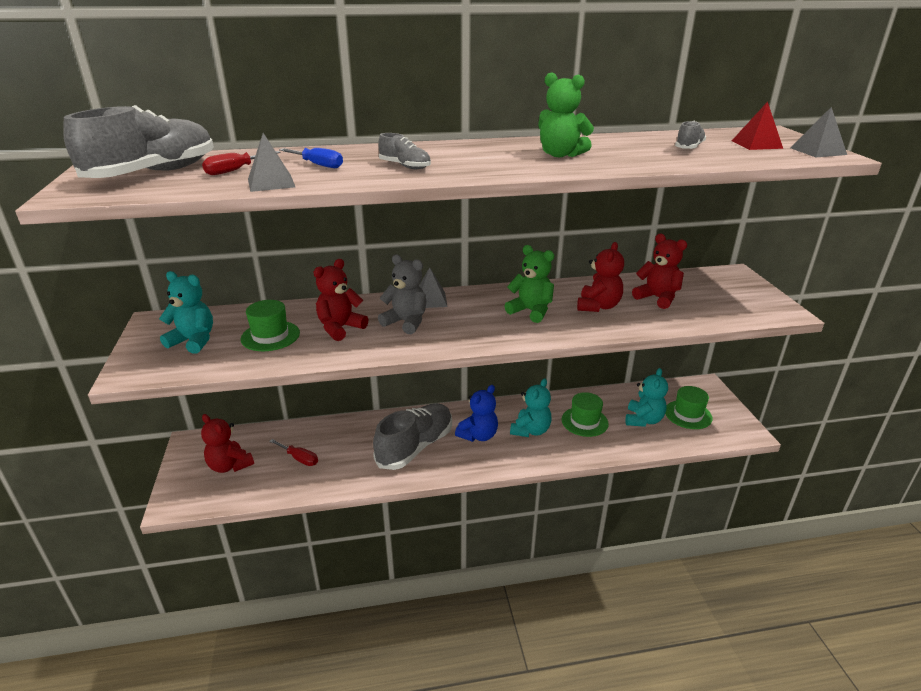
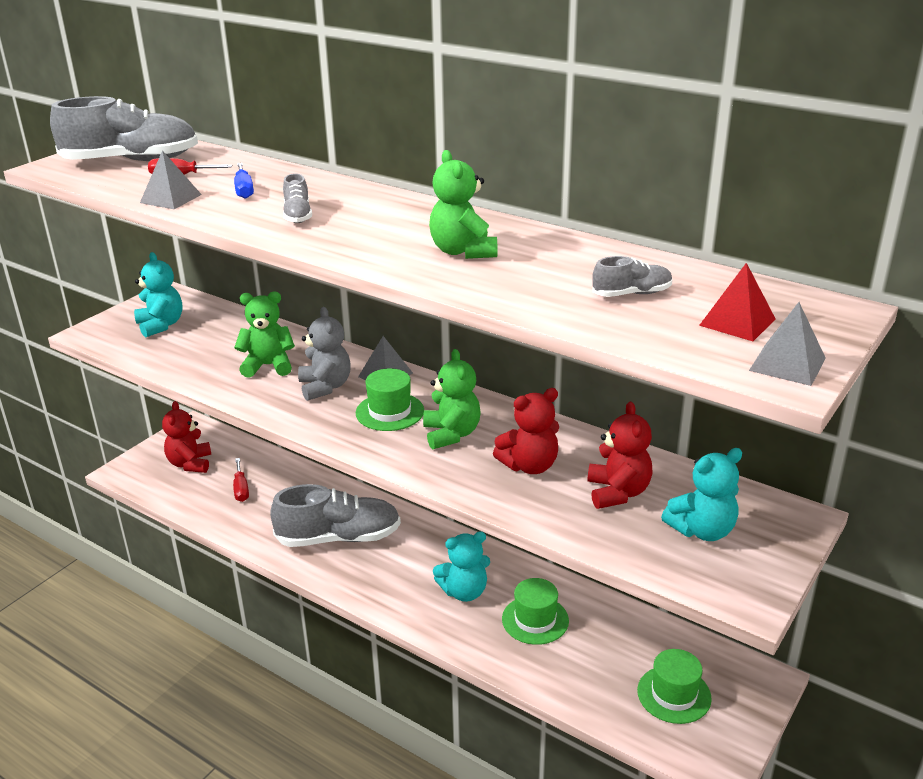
camera: 45 degrees right, 0 degrees up
(270, 336) = (211, 347): green hat -> green hat (390, 412)
(340, 328) = (268, 366): red teddy bear -> green teddy bear
(478, 435) = (408, 563): blue teddy bear -> none
(643, 420) = (606, 663): turquoise teddy bear -> turquoise teddy bear (702, 530)

